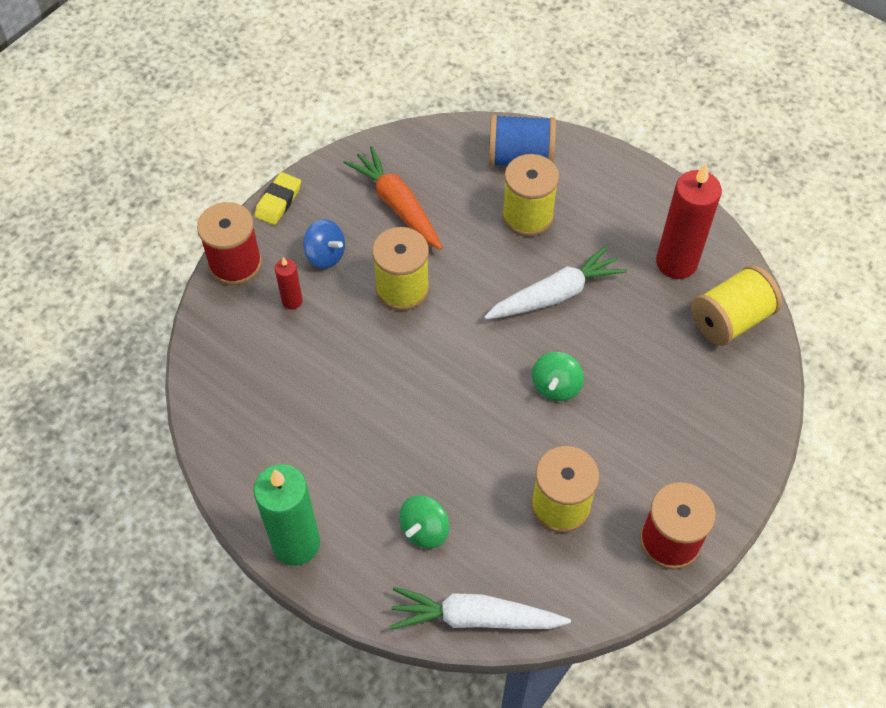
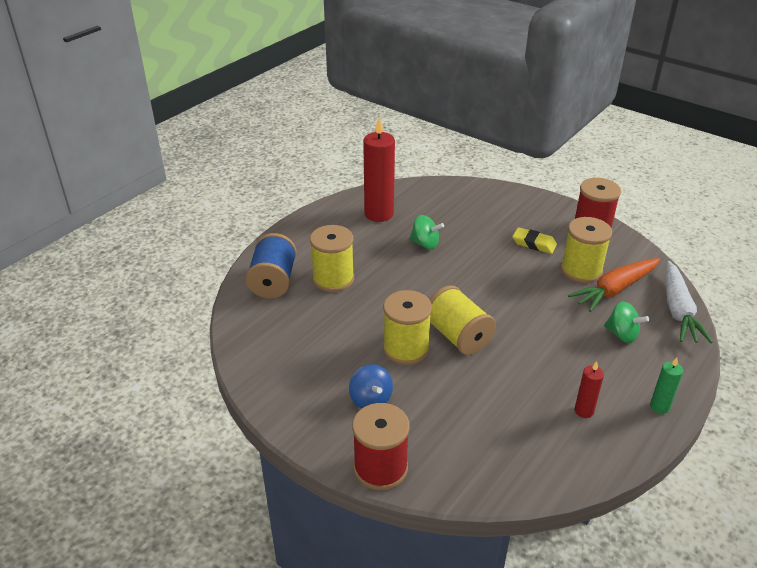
camera: 90 degrees left, 20 degrees down
(278, 201) = (304, 438): yellow eraser -> yellow eraser (534, 243)
(292, 301) = (423, 421): red candle -> red candle (584, 411)
(296, 543) = (659, 406): green candle -> green candle, size x0.49
(325, 255) = (371, 399): blue spinning top -> blue spinning top turned 120 degrees clockwise
(397, 205) = (316, 353): orange carrot -> orange carrot (615, 290)
(555, 294) = (408, 267): white carrot -> none
(556, 386) = (488, 269): green spinning top -> green spinning top (425, 244)
(730, 320) = (425, 196): yellow spool -> yellow spool (458, 336)

